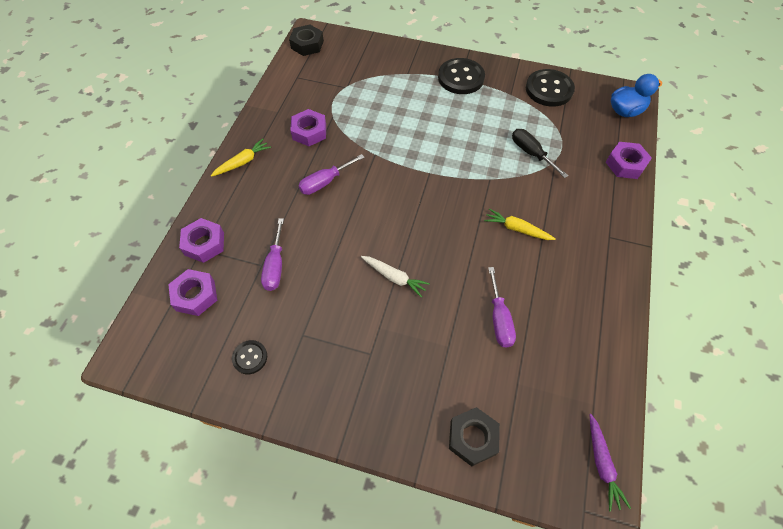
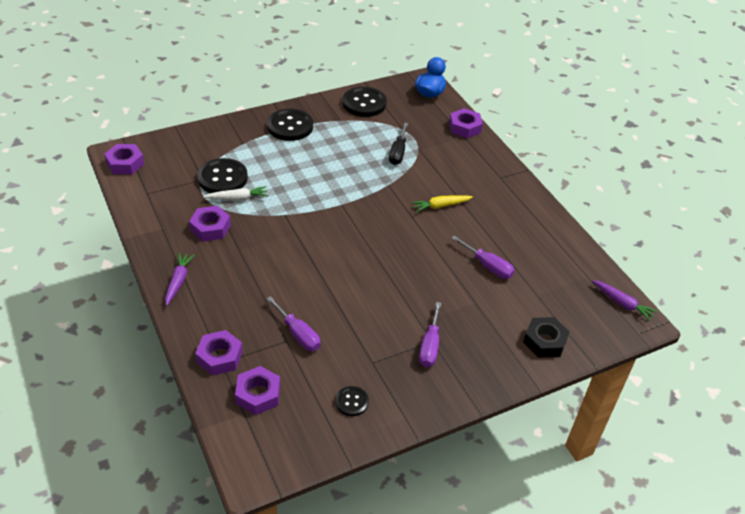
camera: 45 degrees left, 15 degrees down
(243, 162) = (178, 281): yellow carrot -> purple carrot
(307, 45) = (125, 163): black nut -> purple nut
(325, 182) = (268, 256): purple screwdriver -> purple screwdriver (430, 346)
(361, 95) = (222, 178): none -> black button
(394, 277) = (394, 285): white carrot -> white carrot (237, 198)
(531, 153) = (398, 152): black screwdriver -> black screwdriver turned 90 degrees counterclockwise

